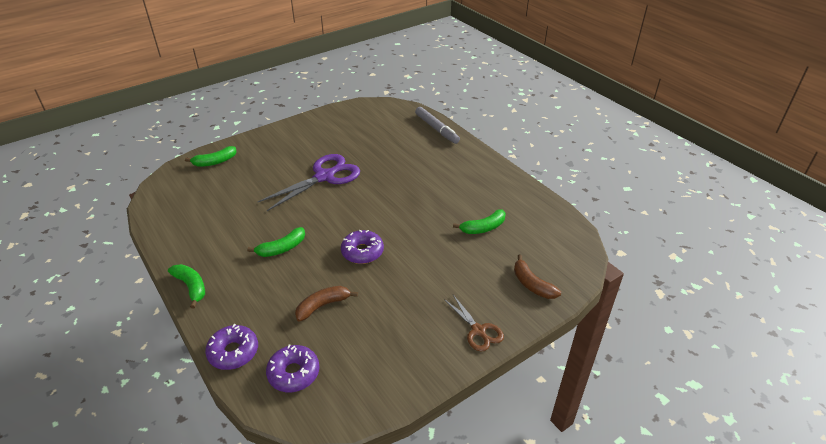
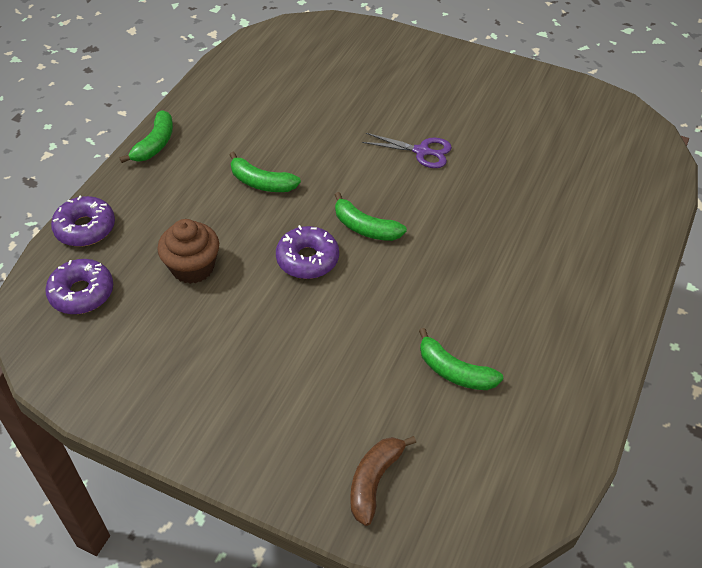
camera: 60 degrees right, 10 degrees up
(215, 162) = (366, 45): green banana -> green banana (365, 227)
(322, 306) = (193, 267): brown banana -> brown cupcake
(324, 177) = (421, 151): purple scissors -> purple scissors, size x0.55
(436, 129) = (644, 215): grey marker -> none
(478, 330) = (243, 447): brown scissors -> none

